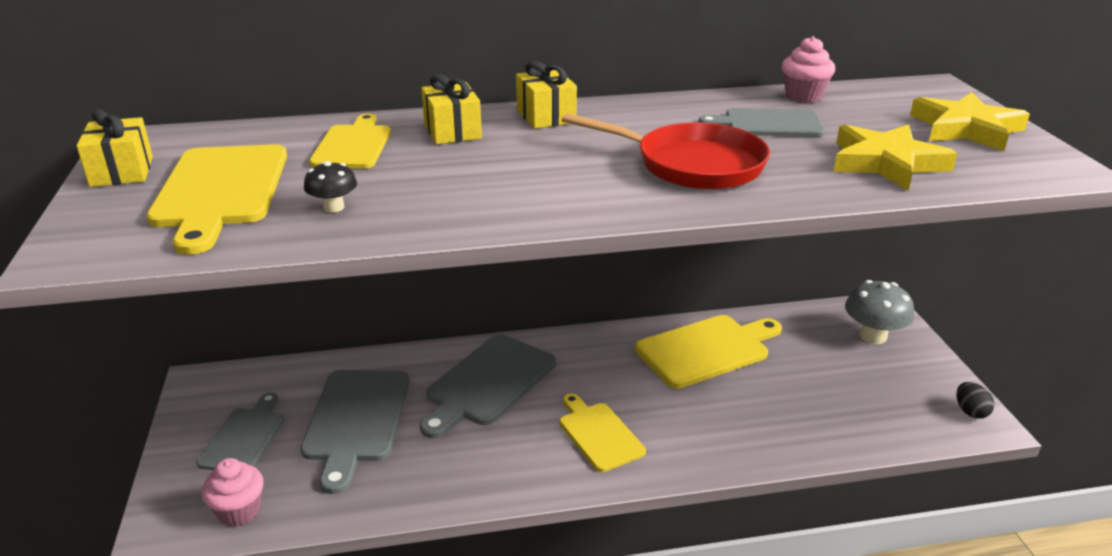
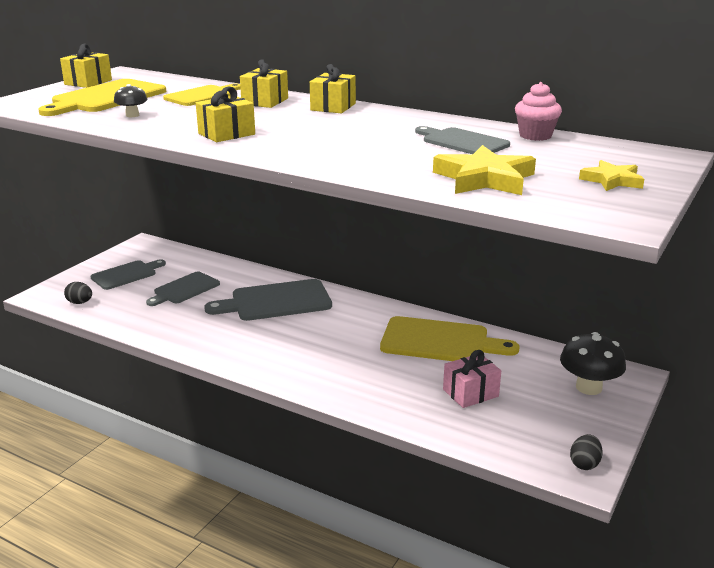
camera: 40 degrees right, 5 degrees down
(239, 511) = (80, 303): pink cupcake -> black egg
(356, 420) = (184, 289): grey cutting board -> grey cutting board, size x0.64
(525, 195) = (226, 134): none -> yellow gift
(599, 434) = (295, 352): yellow cutting board -> none
(691, 165) = (352, 146): red pan -> none
(806, 391) = (470, 393): none -> pink gift
(873, 336) = (588, 387): grey mushroom -> black mushroom
(966, 128) = (612, 180): yellow star -> yellow star, size x0.60

